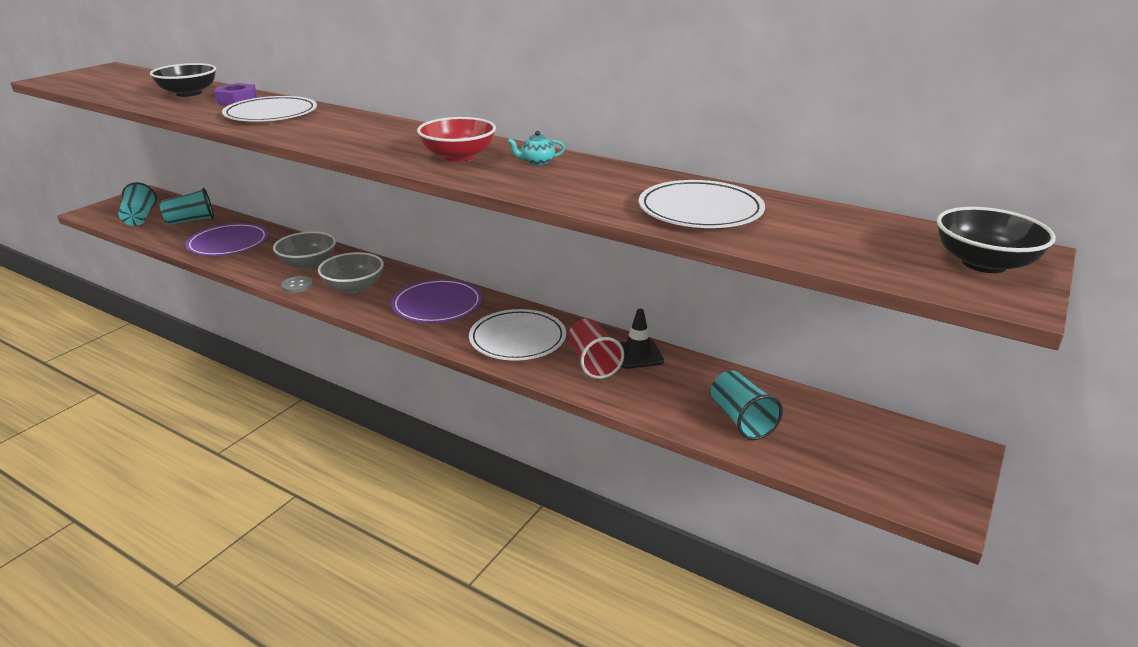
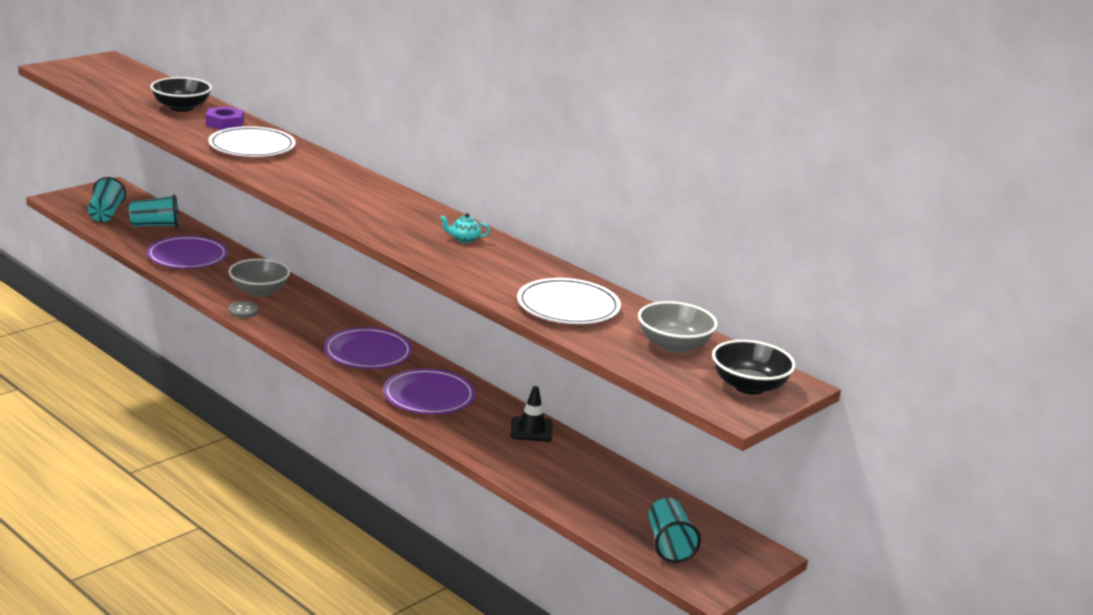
camera: 10 degrees right, 5 degrees down
(354, 287) = (296, 322): grey bowl -> grey bowl (674, 345)
(458, 156) = (400, 222): red bowl -> none
(517, 339) = (428, 396): white plate -> purple plate
(593, 362) = (487, 428): red cup -> none
(741, 420) = (589, 496): turquoise cup -> turquoise cup (669, 545)

